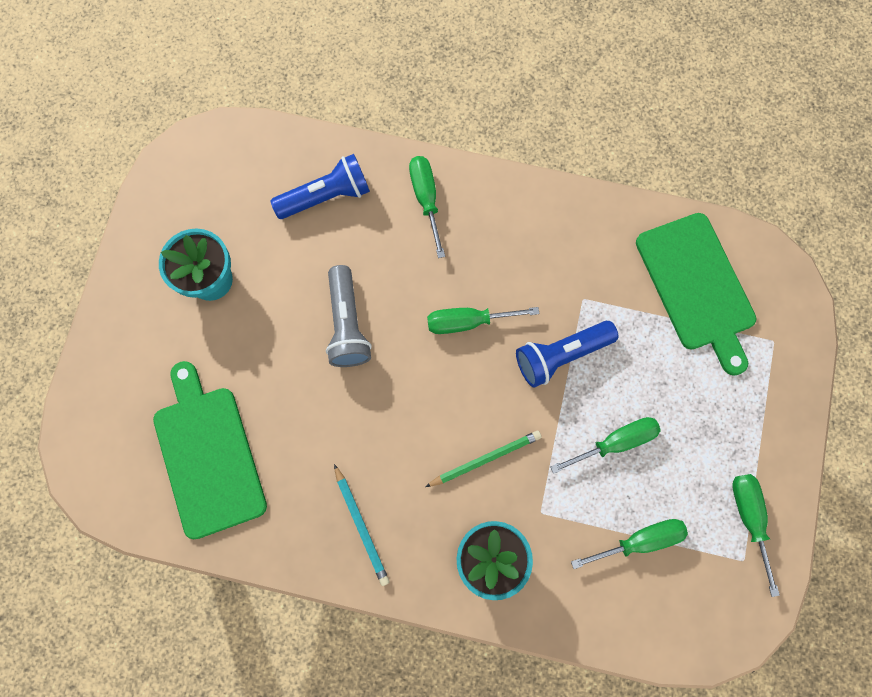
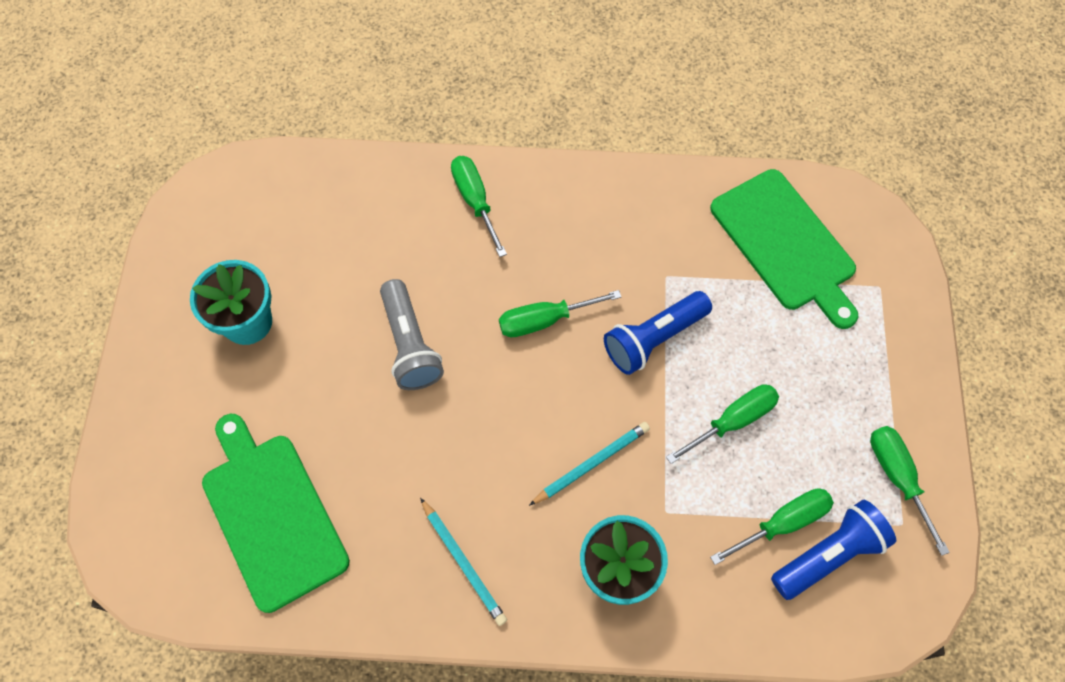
camera: 10 degrees left, 10 degrees down
(326, 196) = (365, 215): blue flashlight -> blue flashlight (829, 554)
(485, 459) = (591, 464): green pencil -> turquoise pencil

